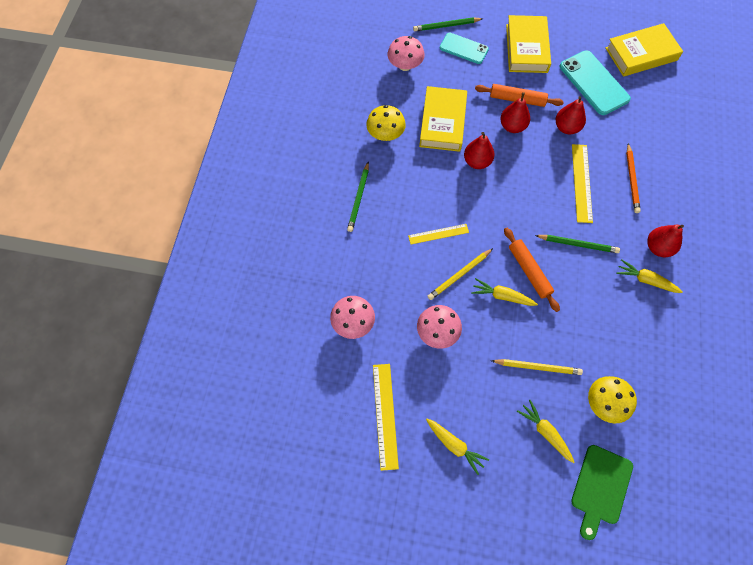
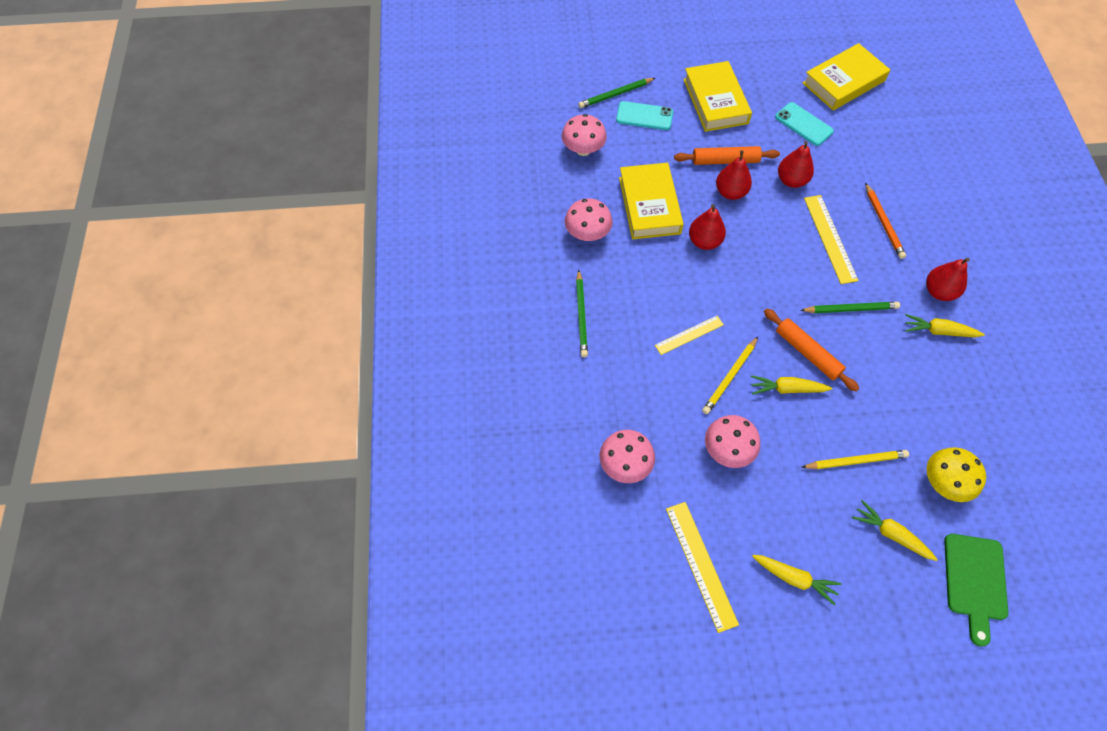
camera: 15 degrees left, 5 degrees down
(385, 134) = (587, 233): yellow mushroom -> pink mushroom
(594, 83) = (803, 124): turquoise phone -> turquoise phone, size x0.64

